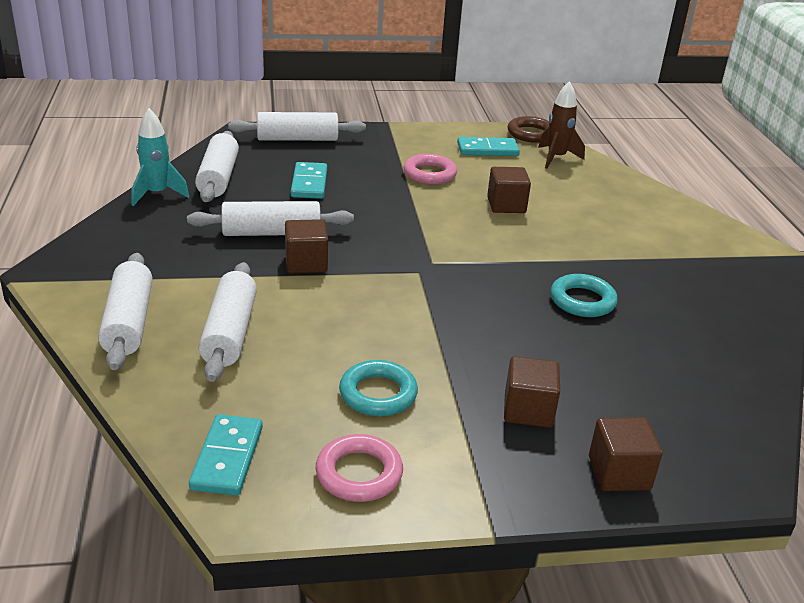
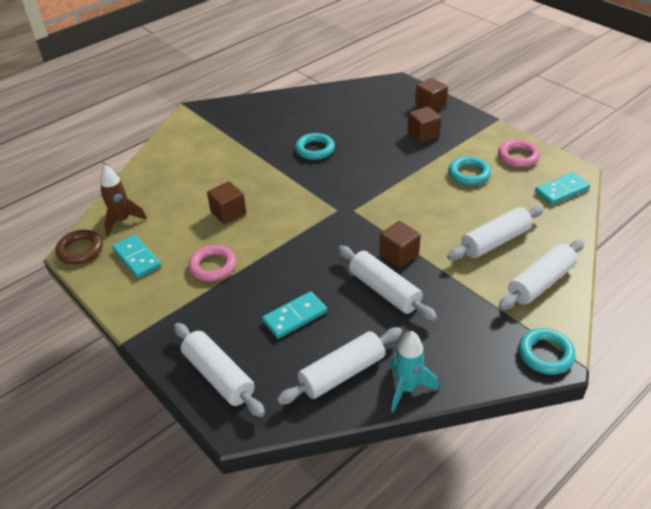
camera: 120 degrees left, 10 degrees up
(61, 269) = (545, 354): none -> turquoise ring

